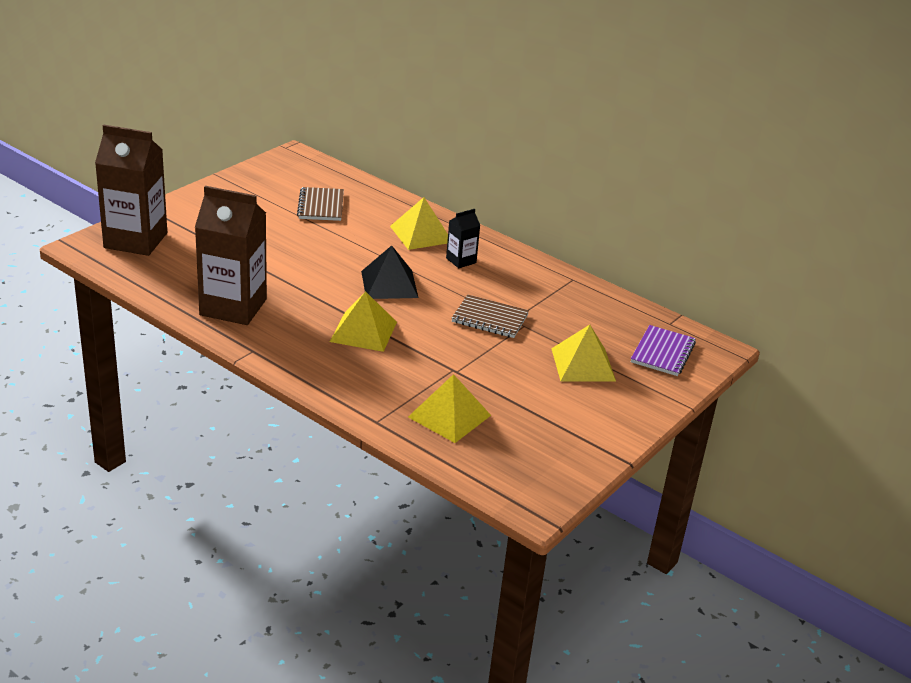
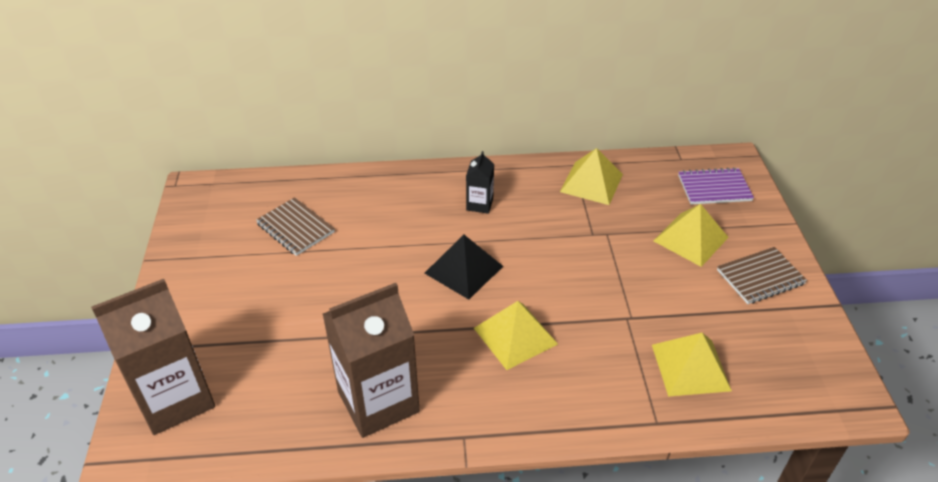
camera: 40 degrees left, 10 degrees up
(421, 234) = (415, 199): yellow pyramid -> yellow pyramid (591, 183)
(490, 318) = (578, 245): brown notebook -> brown notebook (760, 277)
(662, 352) = (714, 188): purple notebook -> purple notebook turned 75 degrees counterclockwise

